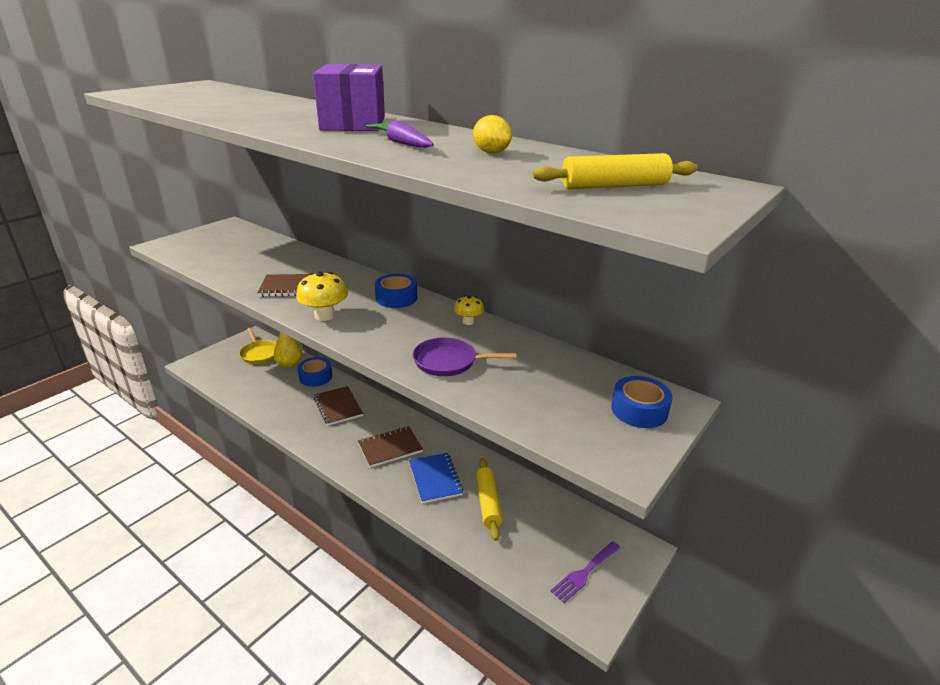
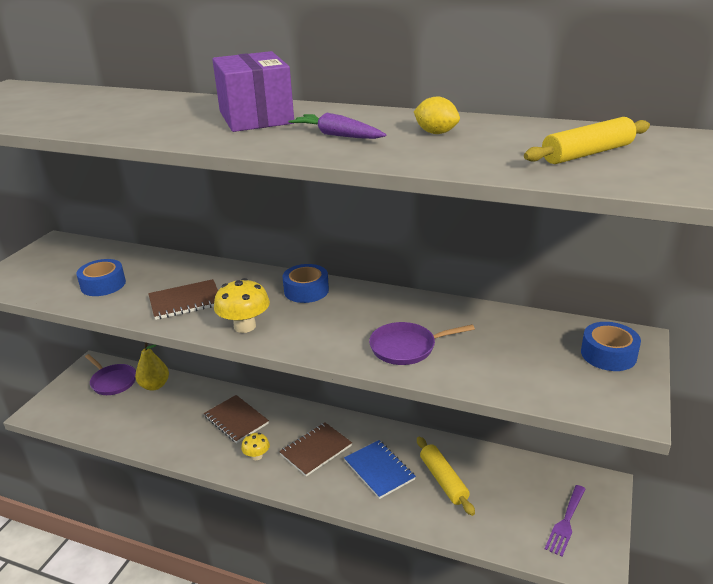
camera: 15 degrees left, 0 degrees up
(259, 354) = (113, 381): yellow pan -> purple pan
(315, 377) = (192, 393): blue tape -> blue tape (103, 285)
(468, 322) = (396, 301): yellow mushroom -> yellow mushroom (257, 456)

